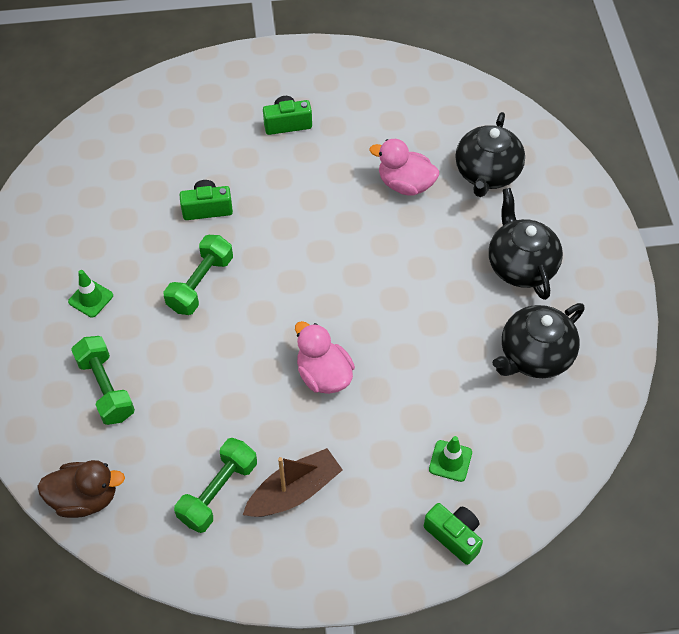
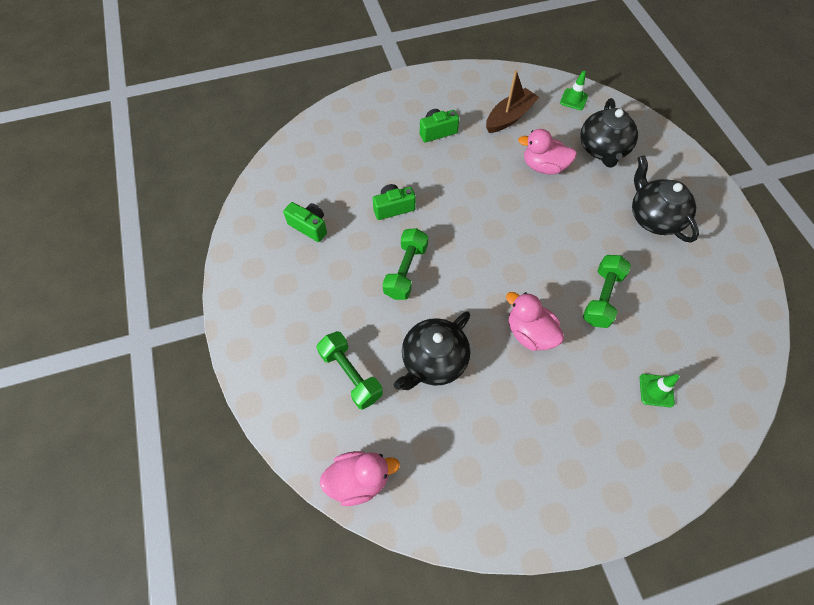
camera: 10 degrees left, 5 degrees up
(85, 498) = (359, 480): brown duck -> pink duck
(91, 298) = (317, 298): green traffic cone -> green traffic cone (573, 99)
(218, 492) = (473, 453): green dumbbell -> green dumbbell (601, 297)
(294, 491) = (537, 440): brown boat -> brown boat (509, 117)
(454, 536) = (682, 457): green camera -> green camera (309, 226)
(534, 355) = (690, 289): black teapot -> black teapot (433, 361)

